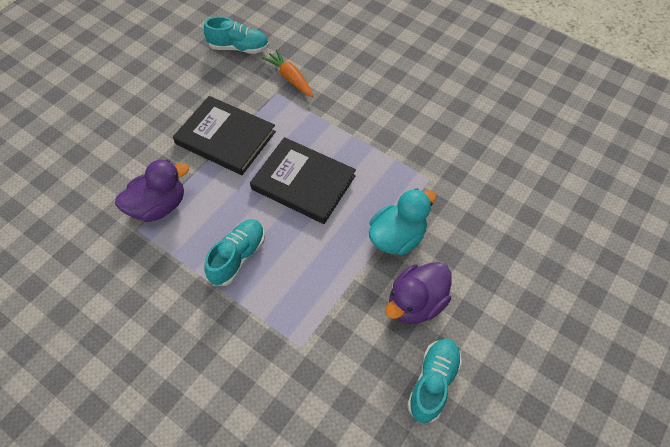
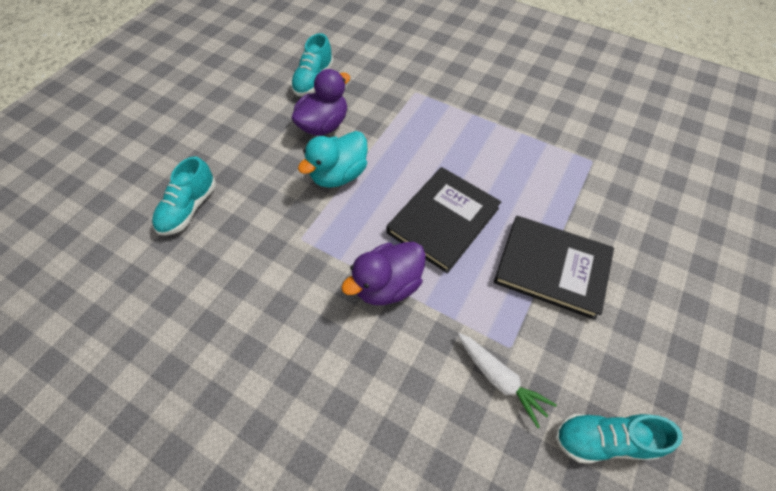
camera: 175 degrees right, 0 degrees up
(159, 206) = (584, 183): purple duck -> purple duck (387, 285)
(238, 257) = (487, 146): turquoise shoe -> turquoise shoe (189, 208)
(290, 78) = (499, 379): orange carrot -> white carrot
(303, 182) = (443, 220): black book -> black book turned 75 degrees counterclockwise

